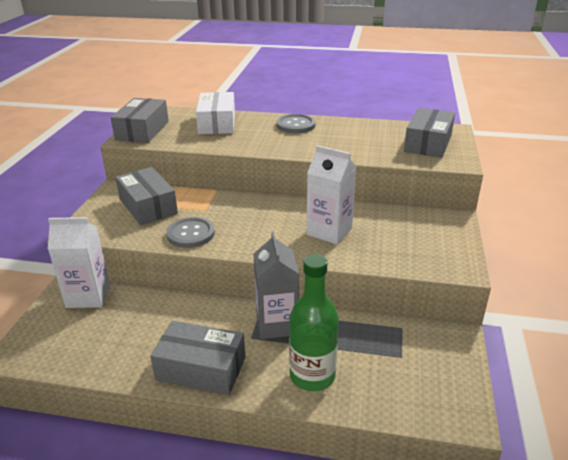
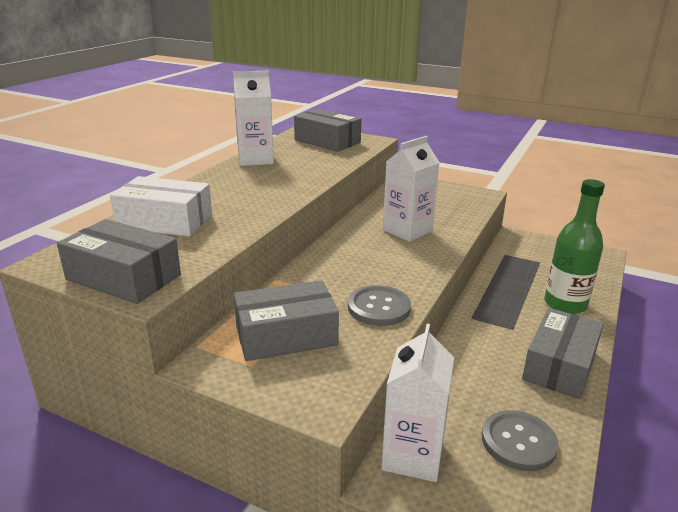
camera: 75 degrees left, 5 degrees down
(277, 324) = (494, 311): grey carton -> none
(295, 125) = (226, 181): grey button -> grey button (518, 442)
(350, 125) = (255, 159): none -> white carton

